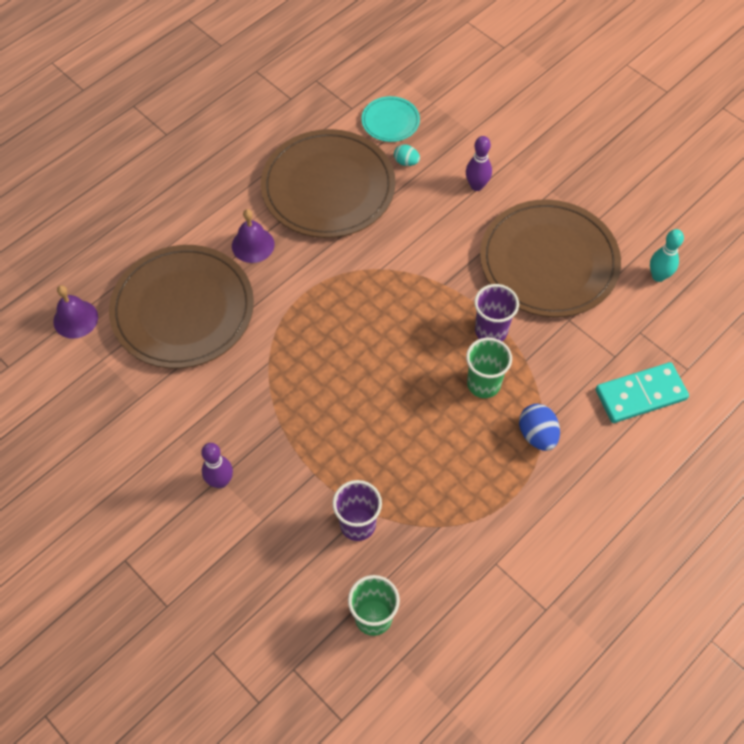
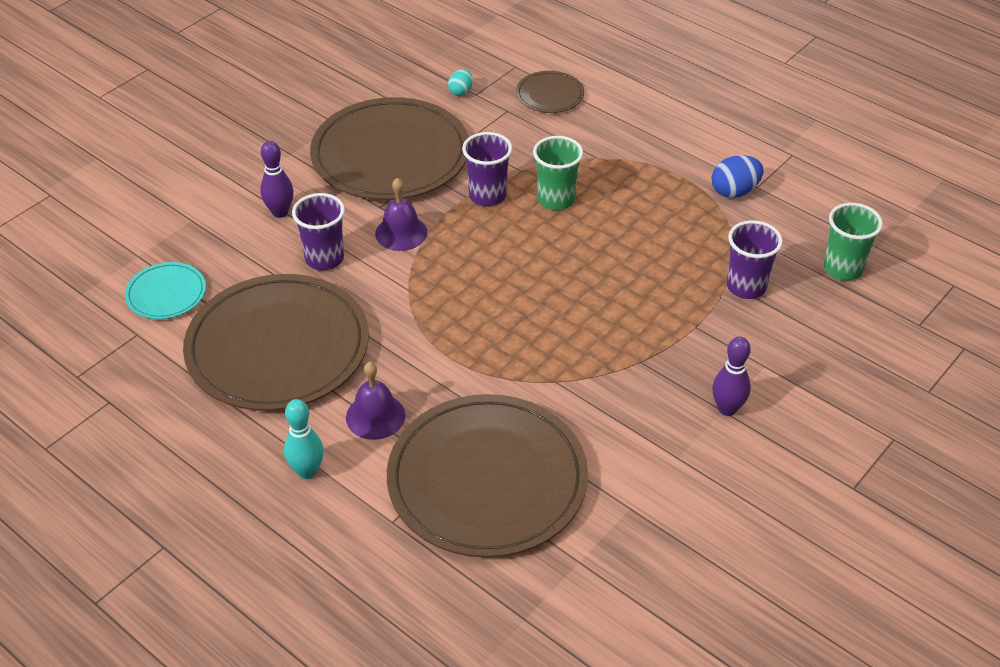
camera: 95 degrees left, 15 degrees down
(75, 319) = (516, 606): purple bell -> purple bell (401, 233)
(406, 162) = (238, 275): turquoise egg -> turquoise egg (461, 92)
(420, 215) = (324, 258): none -> purple cup
(537, 435) = (609, 161): blue egg -> blue egg (734, 191)
(640, 395) = (549, 95): turquoise domino -> brown plate
(658, 276) = (405, 81): turquoise bowling pin -> turquoise bowling pin (307, 471)

